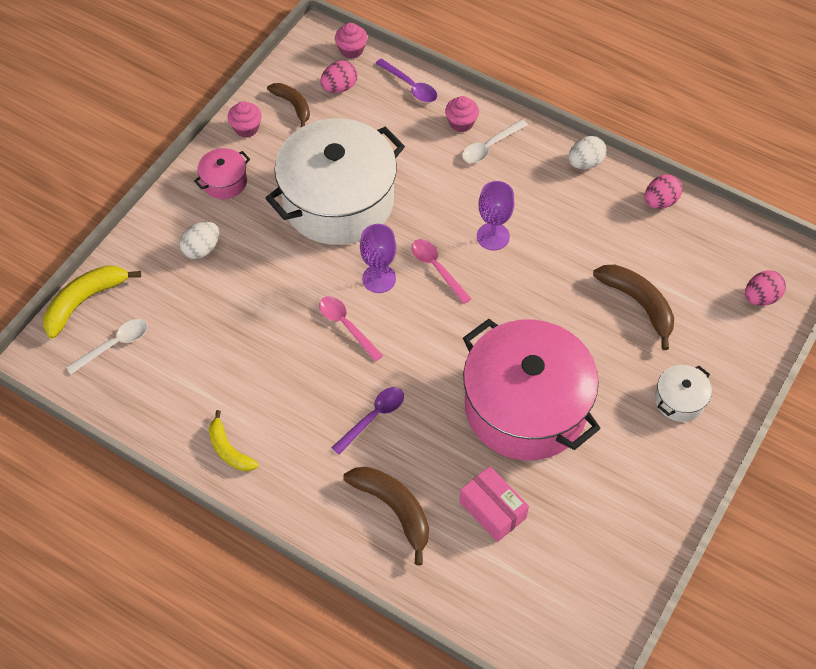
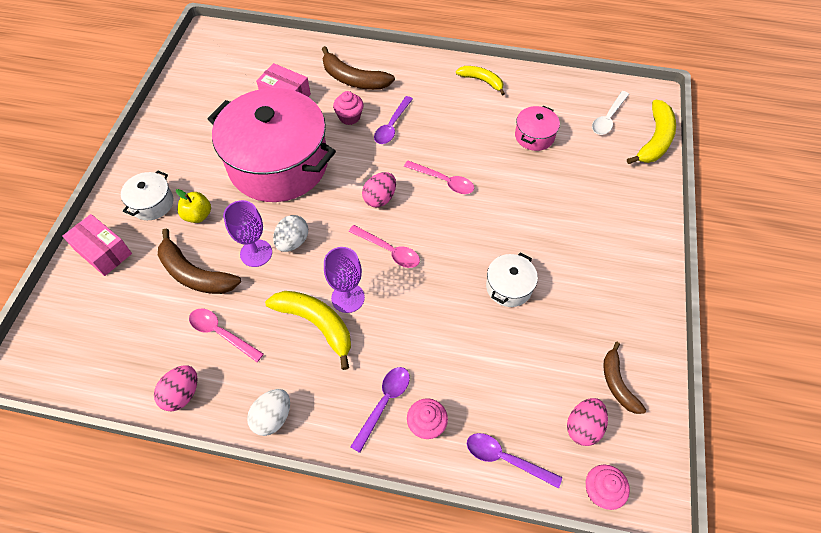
camera: 160 degrees right, 0 degrees up
(202, 249) = (598, 205): white egg -> white egg (293, 242)
(224, 181) = (624, 272): pink pot -> pink pot (534, 136)
(246, 128) = (644, 337): pink cupcake -> pink cupcake (349, 117)
(293, 105) = (617, 383): brown banana -> brown banana turned 45 degrees clockwise
(338, 201) = (509, 287): white pot -> white pot, size x0.41
(379, 278) = (435, 226): purple goblet -> purple goblet (256, 253)
(490, 146) = (384, 403): white spoon -> purple spoon
(529, 223) = (316, 324): none -> yellow banana
(619, 240) = (221, 333): none -> pink spoon
(629, 369) = (198, 215): none -> yellow apple
(734, 357) = (103, 252): none -> pink box
(760, 297) = (74, 316): pink egg -> pink egg (380, 198)

